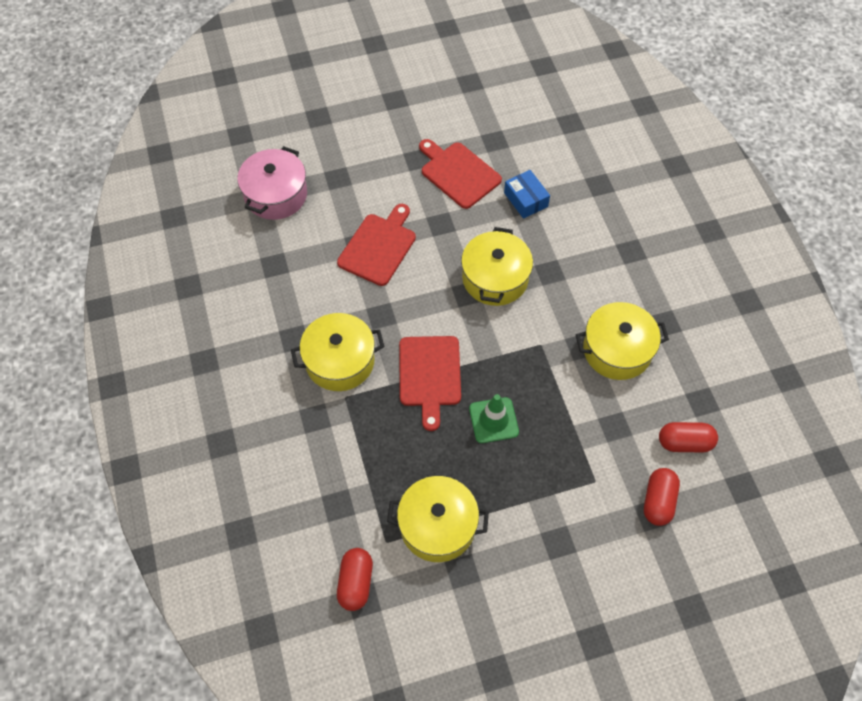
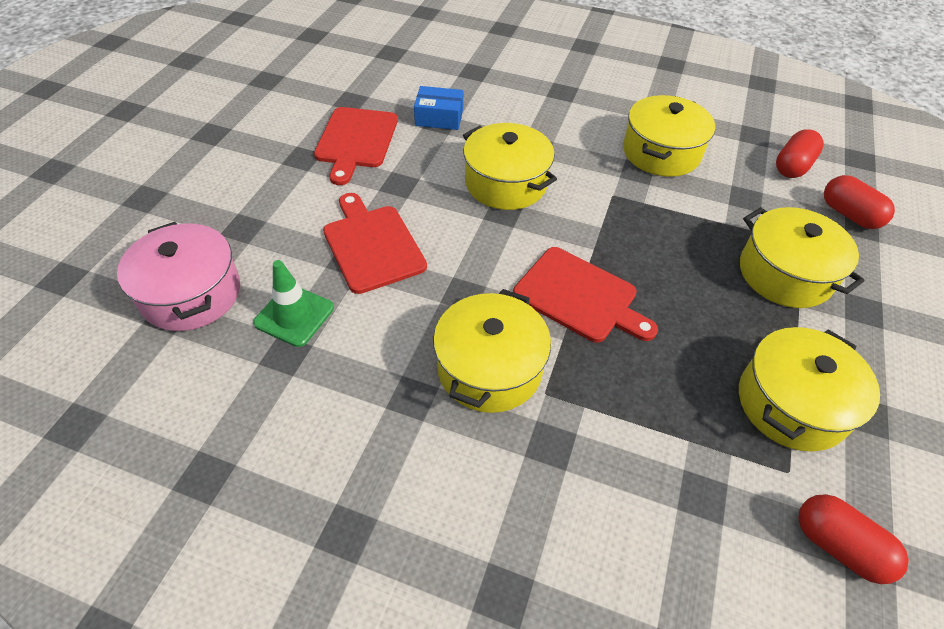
camera: 55 degrees left, 10 degrees down
(458, 173) = (356, 141): red cutting board -> red cutting board turned 75 degrees counterclockwise
(493, 420) = (678, 277): green traffic cone -> green traffic cone (294, 315)
(552, 481) = (785, 274): none -> yellow pot

